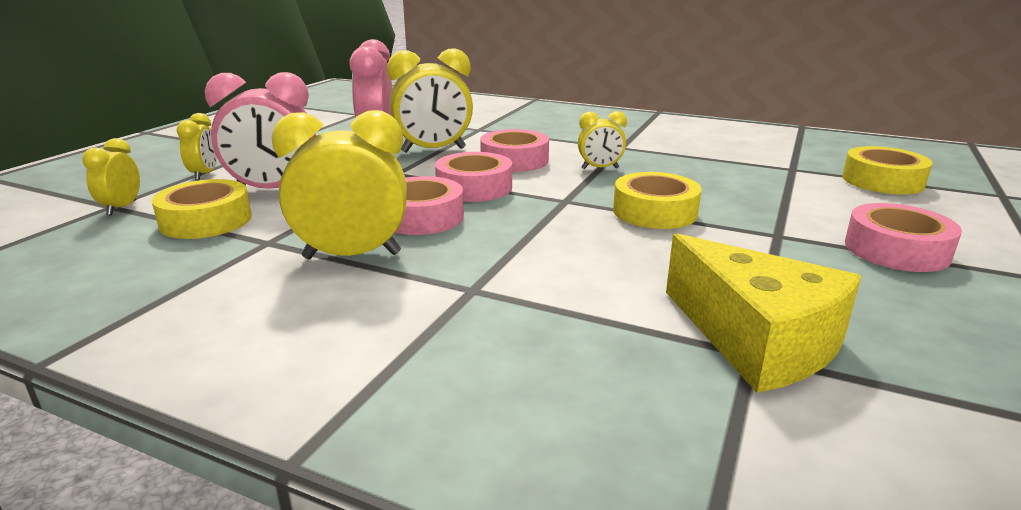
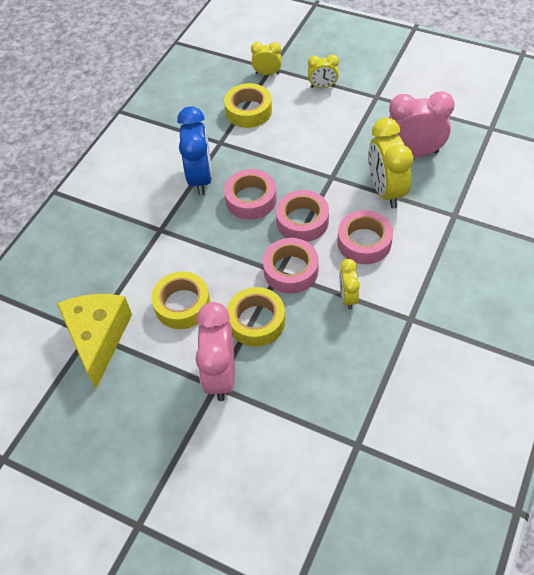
camera: 95 degrees right, 30 degrees up
(273, 190) = (295, 125): pink clock -> pink clock (221, 375)
(352, 256) = (200, 178): yellow clock -> blue clock
(756, 340) = (98, 338): yellow cheese -> yellow cheese turned 120 degrees clockwise
(882, 181) = (325, 510): yellow tape -> yellow tape (182, 305)
(896, 250) = (187, 450): pink tape -> pink tape (291, 270)

